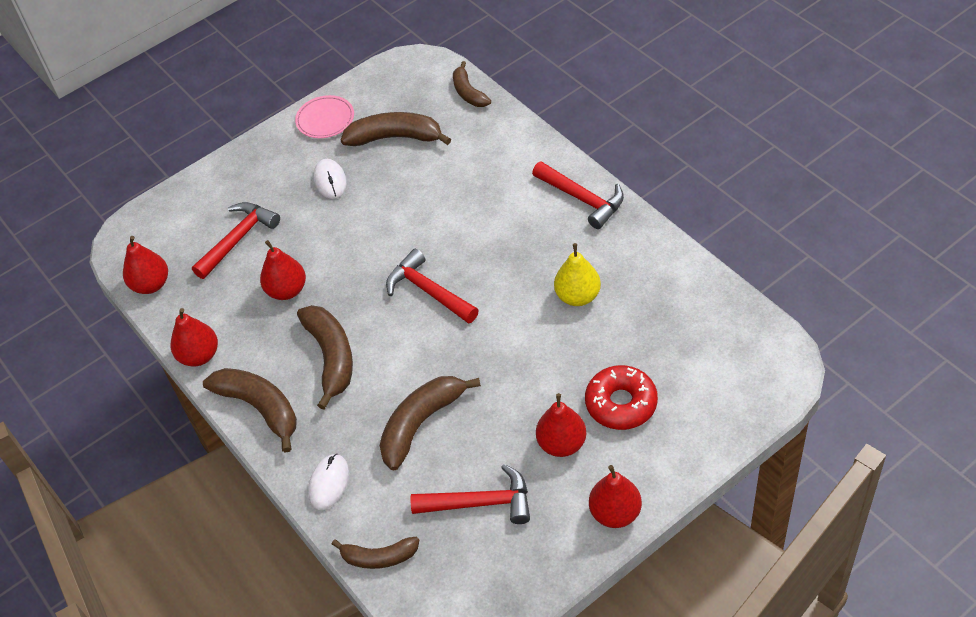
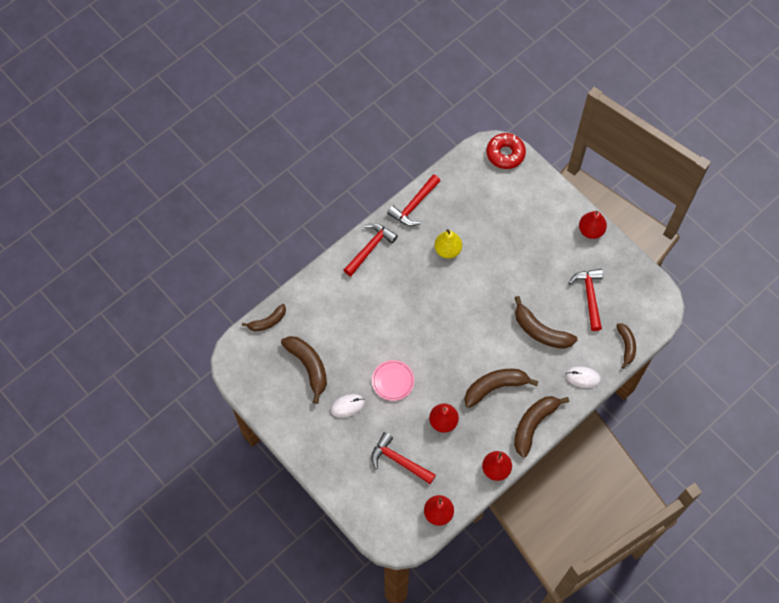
camera: 100 degrees left, 15 degrees up
(325, 119) = (287, 417): pink plate -> pink plate (393, 381)
(395, 137) = (308, 366): brown banana -> brown banana turned 150 degrees clockwise
(428, 291) = (444, 334): red hammer -> red hammer (414, 205)
(562, 444) = (550, 257): red pear -> none
(621, 403) = (522, 227): red donut -> red donut (505, 154)

